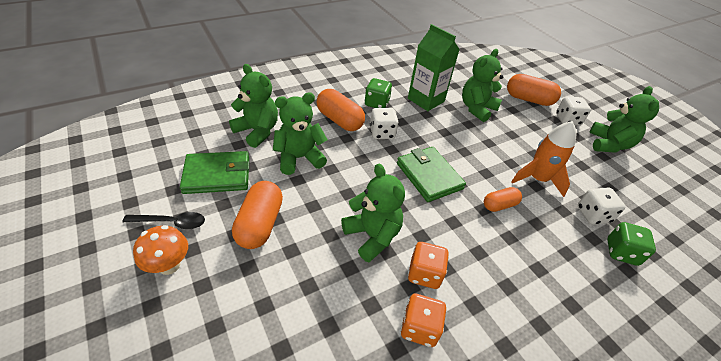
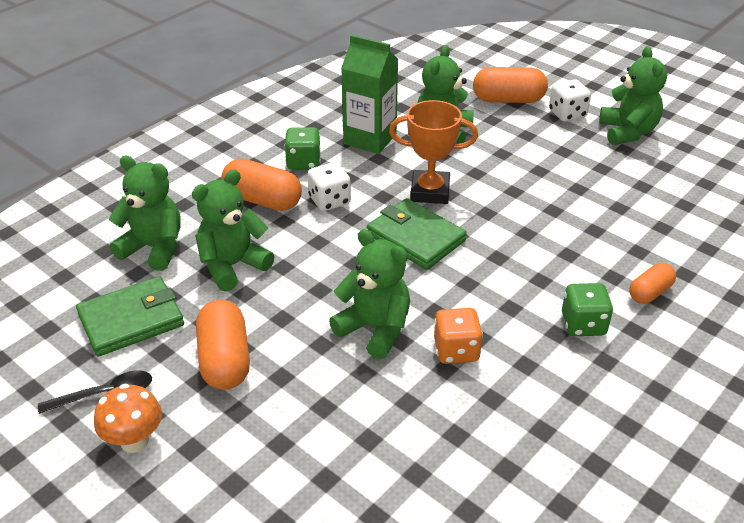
camera: 15 degrees left, 5 degrees down
(419, 328) = (473, 407): orange dice -> none
(452, 146) = (430, 192): none -> orange trophy
(499, 205) = (516, 247): orange capsule -> orange capsule (650, 292)
(537, 179) = (552, 201): orange rocket -> none
(593, 215) = (631, 224): white dice -> none
(621, 252) = (673, 257): green dice -> green dice (583, 324)

